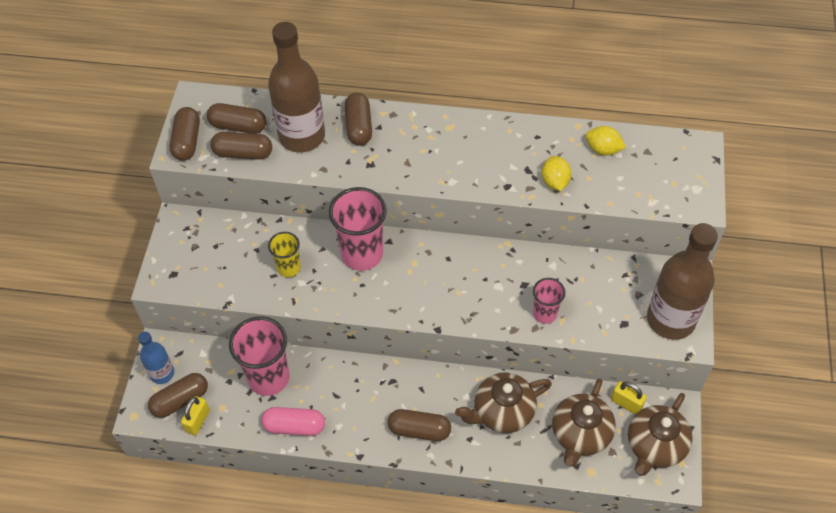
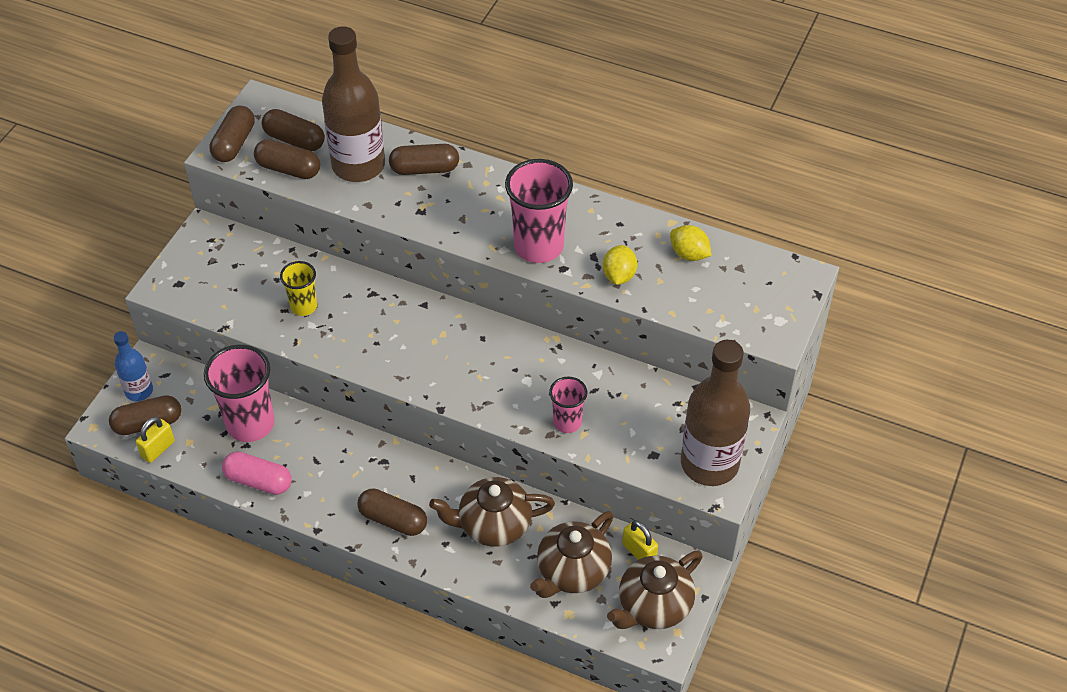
camera: 15 degrees right, 5 degrees down
(359, 126) = (424, 169): brown capsule -> brown capsule turned 75 degrees clockwise
(362, 254) = (389, 311): pink cup -> pink cup (538, 246)

